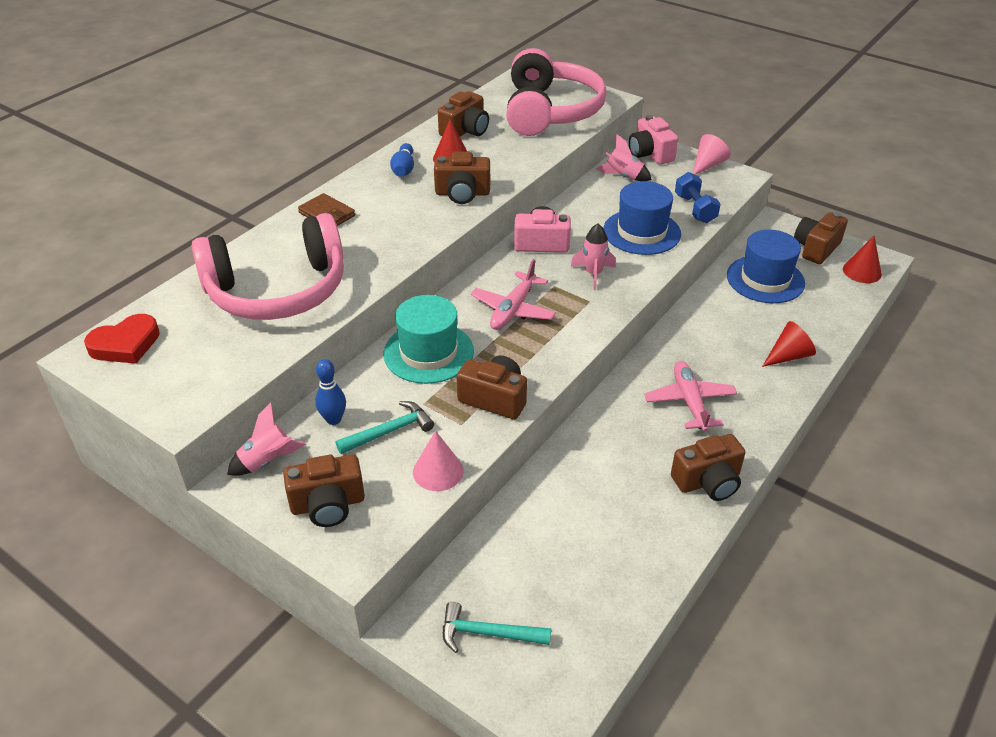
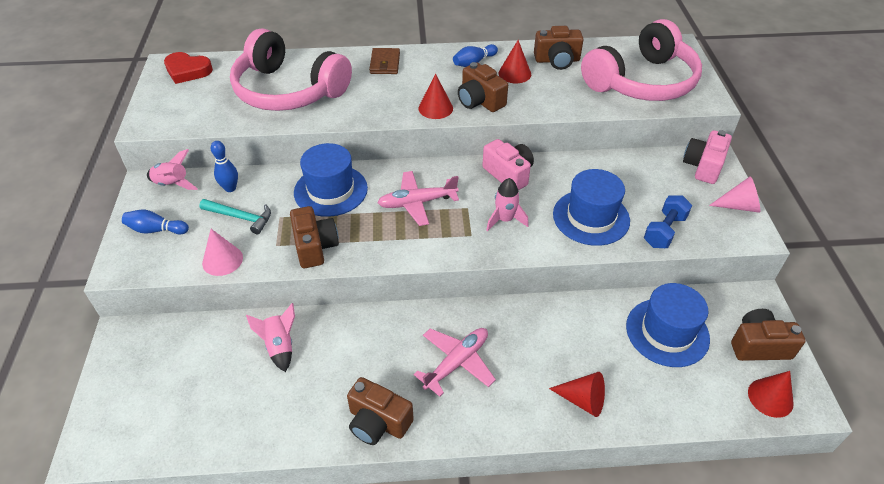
camera: 50 degrees right, 5 degrees up
(328, 504) = (156, 230): brown camera -> blue bowling pin
(428, 352) = (330, 190): turquoise hat -> blue hat
(438, 220) = (435, 108): none -> red cone
(488, 633) = (140, 375): turquoise hammer -> none
(623, 176) = (650, 169): pink rocket -> pink rocket (280, 346)

